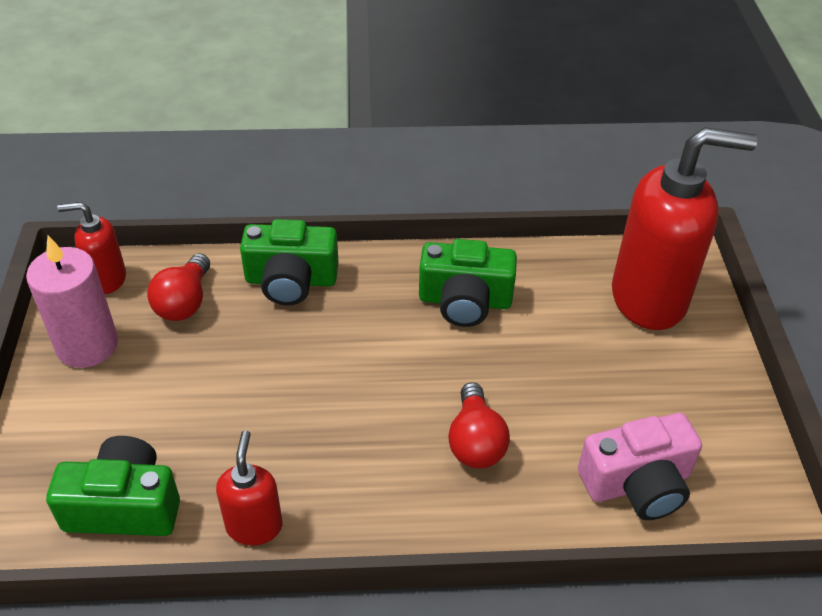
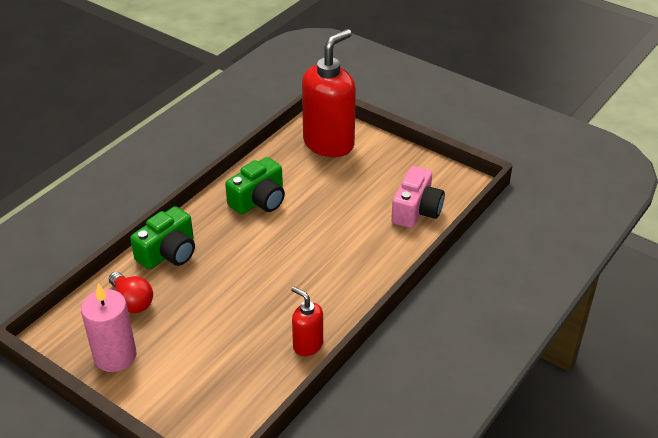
camera: 50 degrees left, 5 degrees down
(107, 279) = (73, 325): red soap dispenser -> none
(124, 506) = (244, 388): green camera -> none
(475, 442) = (342, 245): red light bulb -> none

